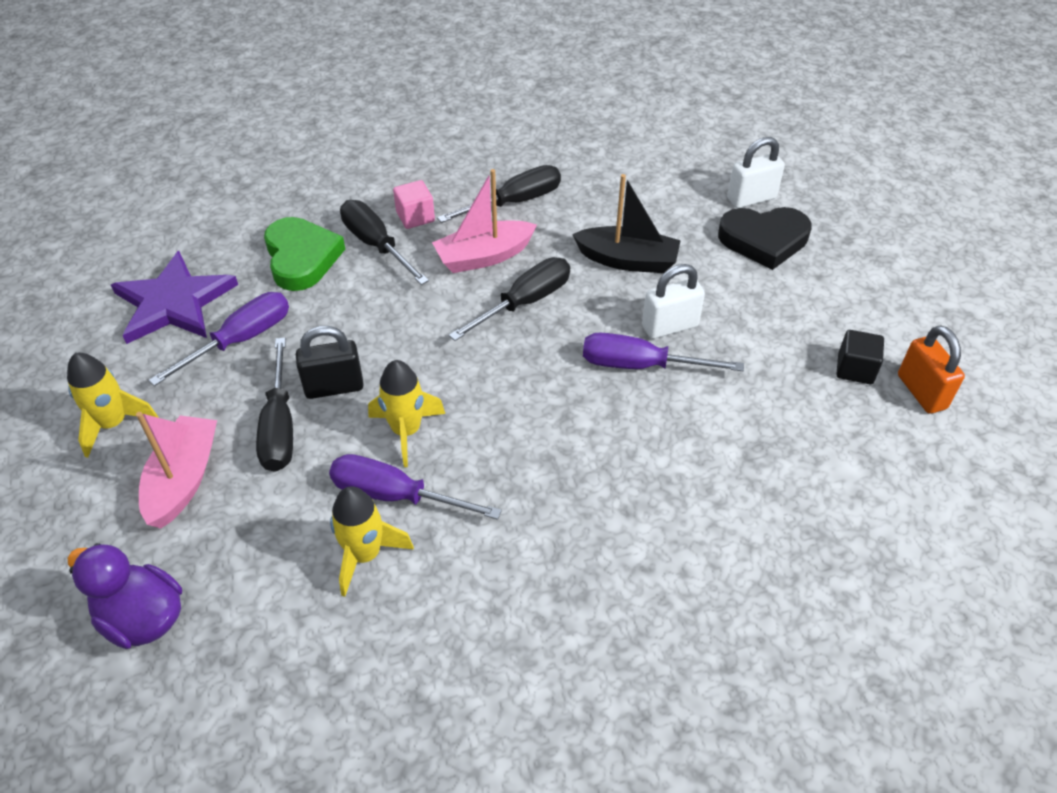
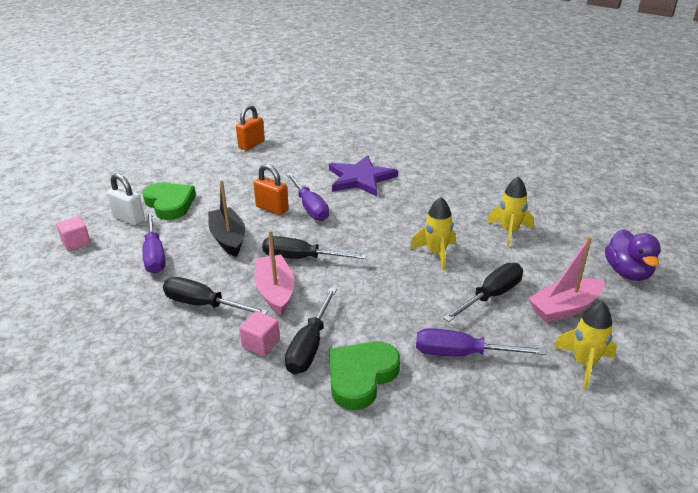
camera: 125 degrees left, 15 degrees down
(174, 302) = (477, 416): purple star -> purple star (360, 178)
(334, 387) = (443, 292): black padlock -> none
(395, 495) = (472, 238): purple screwdriver -> purple screwdriver (155, 255)
(484, 256) = (275, 291): pink boat -> pink boat turned 135 degrees counterclockwise
(670, 326) = (272, 208): white padlock -> orange padlock
(724, 151) = (76, 243): none -> pink cube
(764, 240) = (170, 204): black heart -> green heart
(855, 369) = (252, 159): black cube -> none

